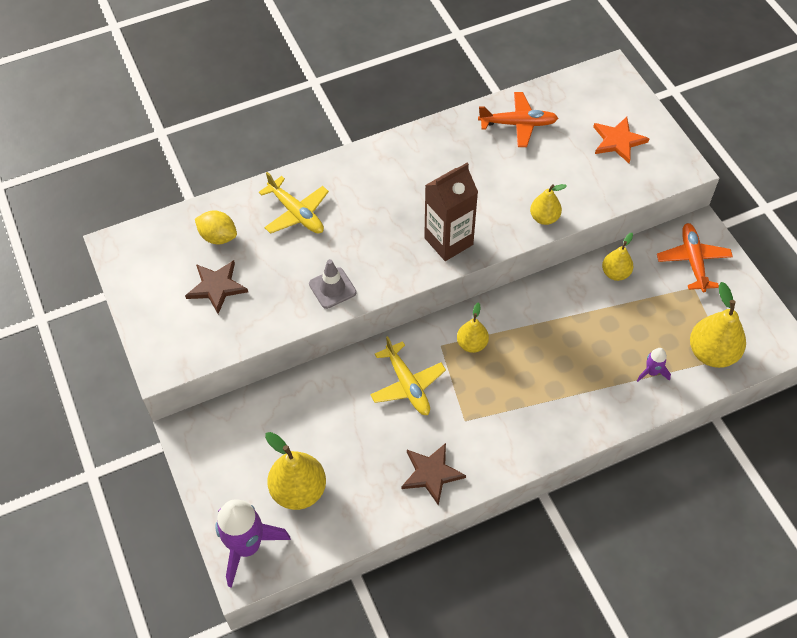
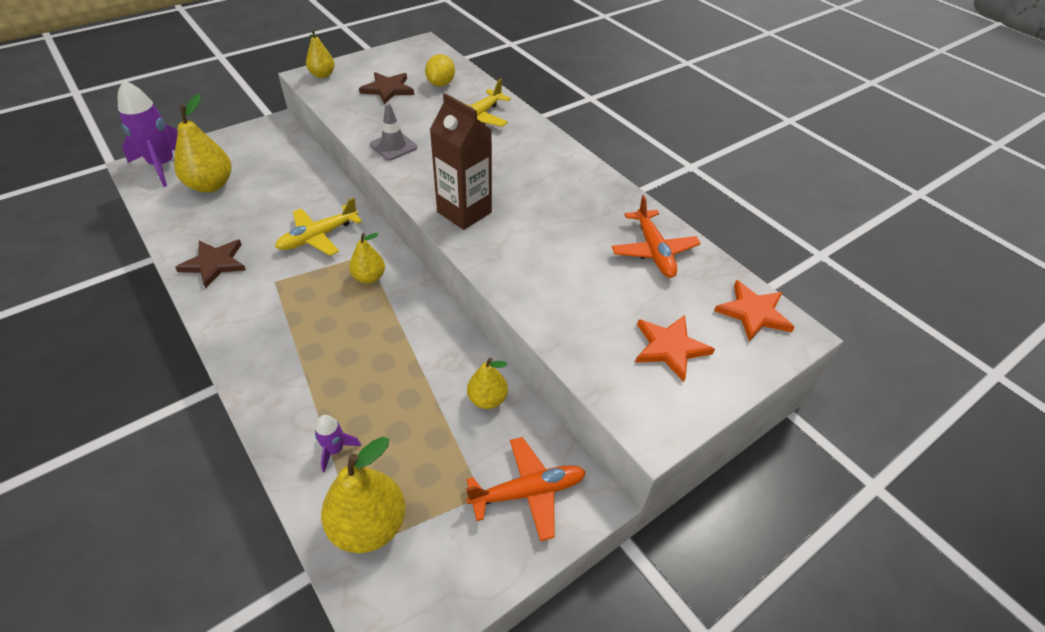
camera: 75 degrees right, 10 degrees down
(544, 218) = (516, 284): yellow pear -> yellow pear (322, 75)
(590, 86) = (753, 313): none -> orange star

